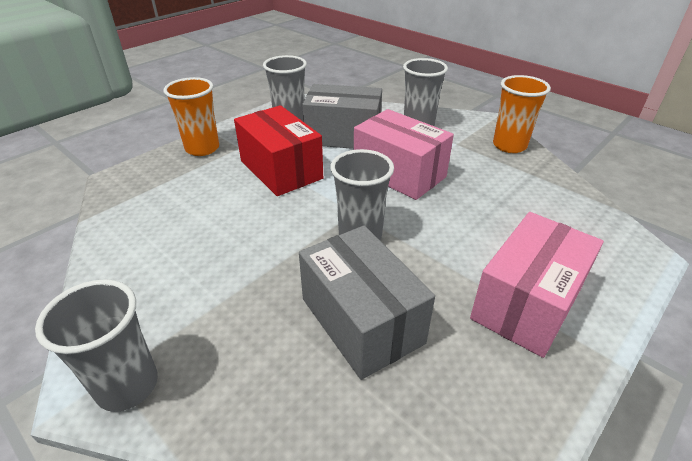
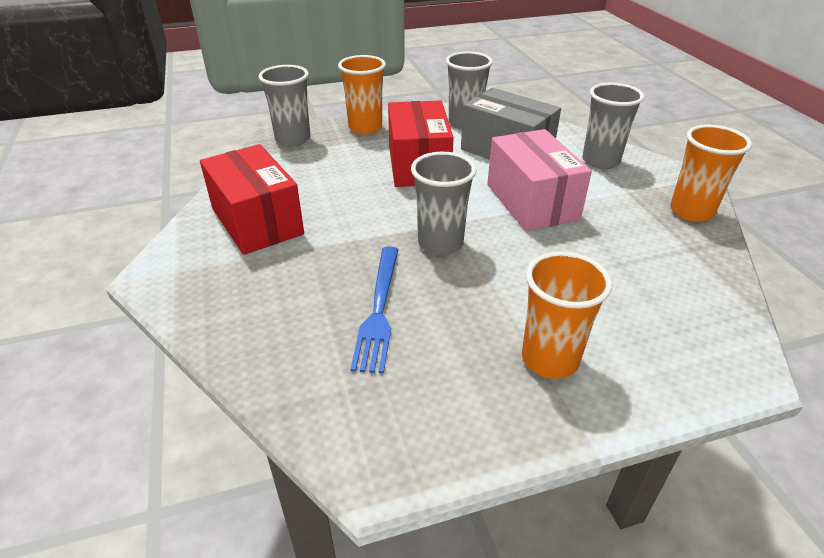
camera: 30 degrees right, 0 degrees up
(127, 386) = (177, 283): grey cup -> grey cup (293, 139)
(166, 278) = (257, 221): none -> red box
(361, 320) = (379, 310): grey box -> blue fork
(527, 303) = (549, 359): pink box -> orange cup

